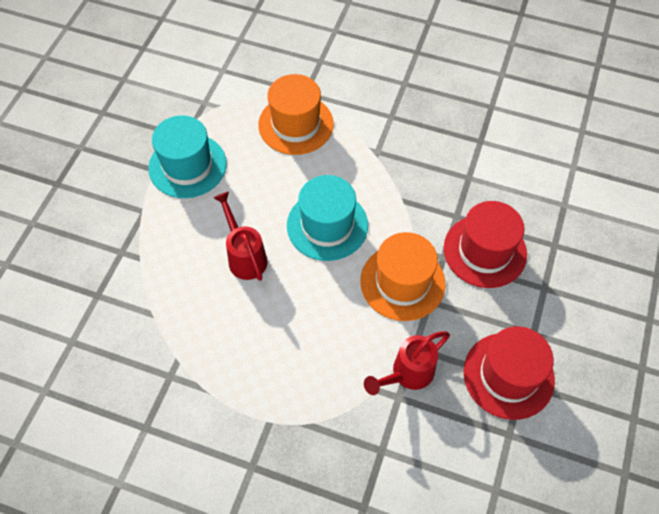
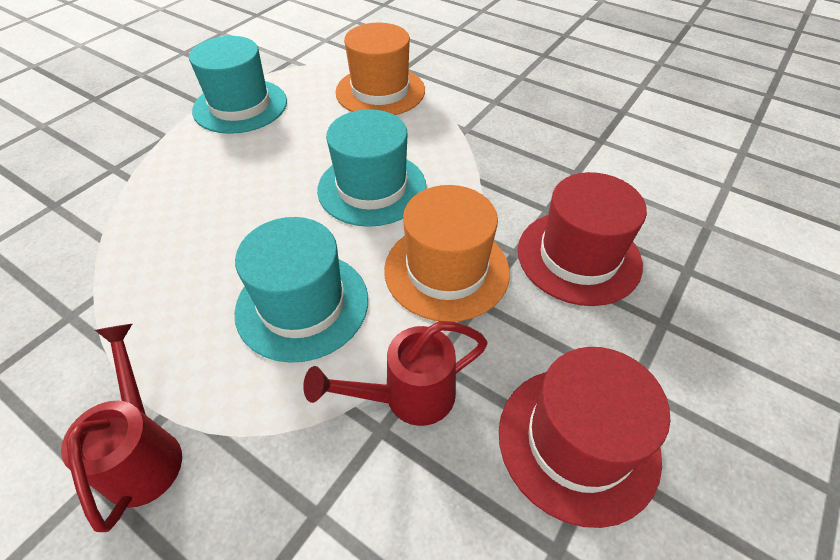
camera: 15 degrees right, 10 degrees down
(244, 256) = (252, 199): red watering can -> red watering can (145, 451)
(319, 330) = (302, 305): none -> turquoise hat

